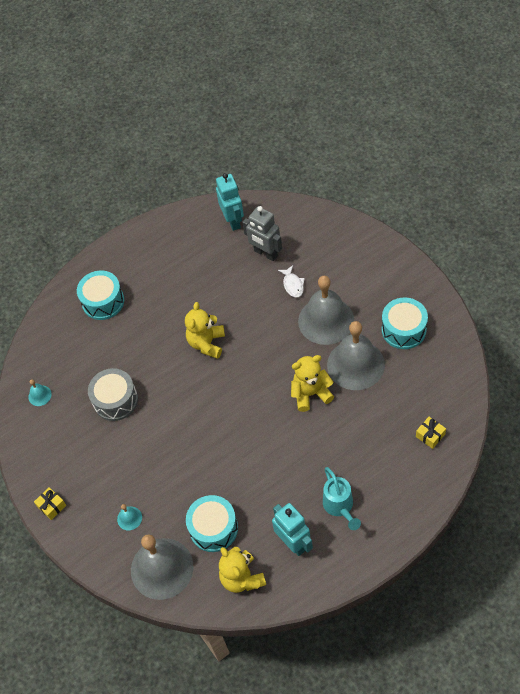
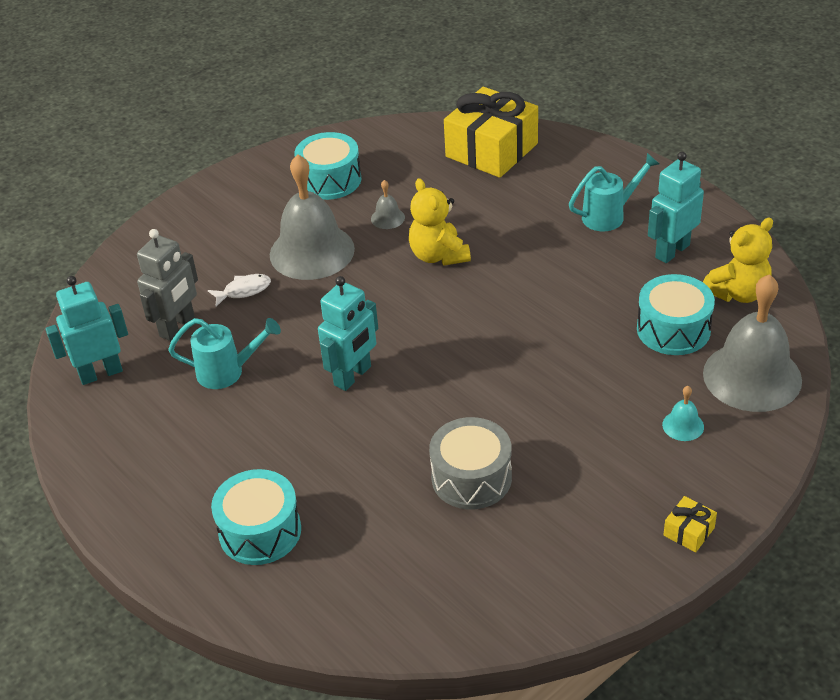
camera: 100 degrees left, 15 degrees down
(40, 395) = (472, 594): turquoise bell -> none
(207, 343) = (353, 376): yellow teddy bear -> turquoise robot
(222, 280) = (227, 372): none -> turquoise watering can
(355, 364) = (387, 218): grey bell -> grey bell, size x0.41
(430, 435) = (491, 150): yellow gift -> yellow gift, size x2.45

